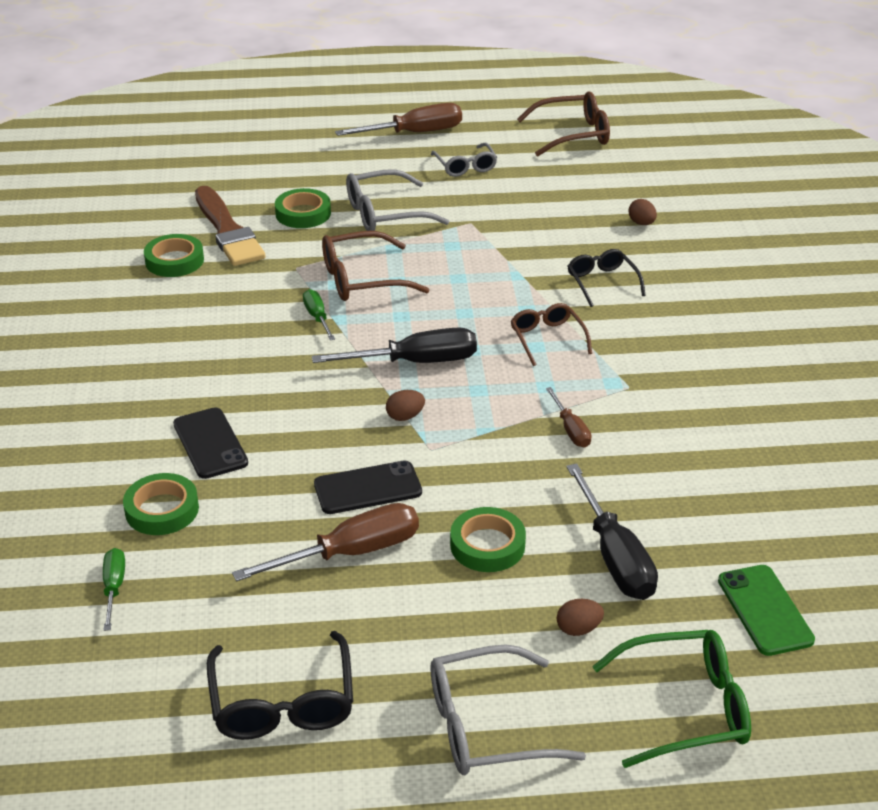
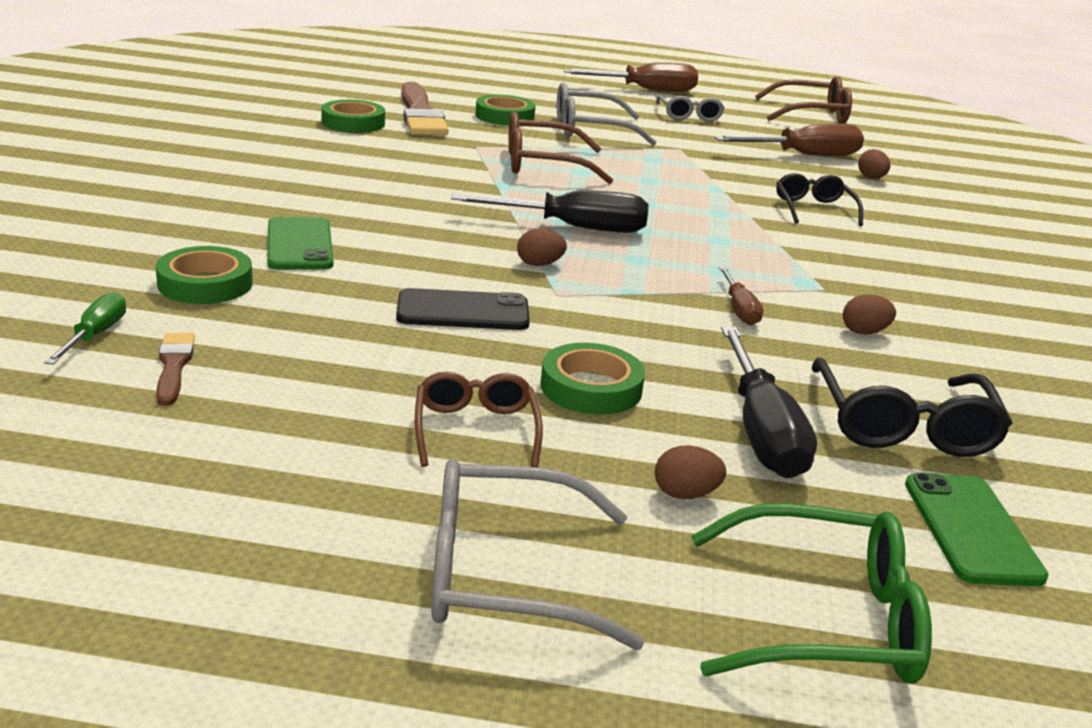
camera: 10 degrees right, 10 degrees down
(188, 603) = (174, 366): none -> brown brush
(210, 443) = (299, 245): black phone -> green phone
(282, 703) = (226, 486): black glasses -> black glasses (903, 426)
(317, 317) = (479, 180): green screwdriver -> none
(350, 553) = (409, 361): brown screwdriver -> brown screwdriver (804, 155)
(547, 338) = (735, 237): brown glasses -> brown glasses (475, 430)
(667, 431) = (864, 332): none -> brown egg

